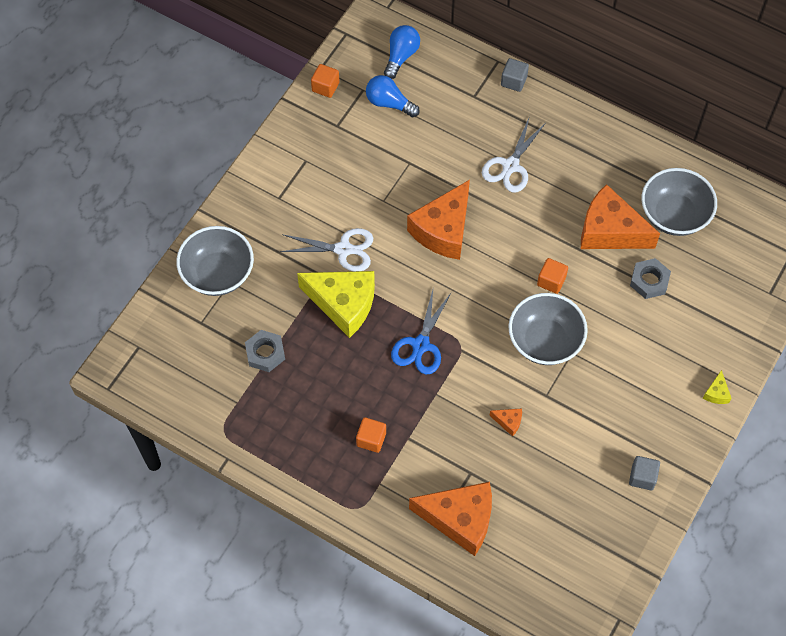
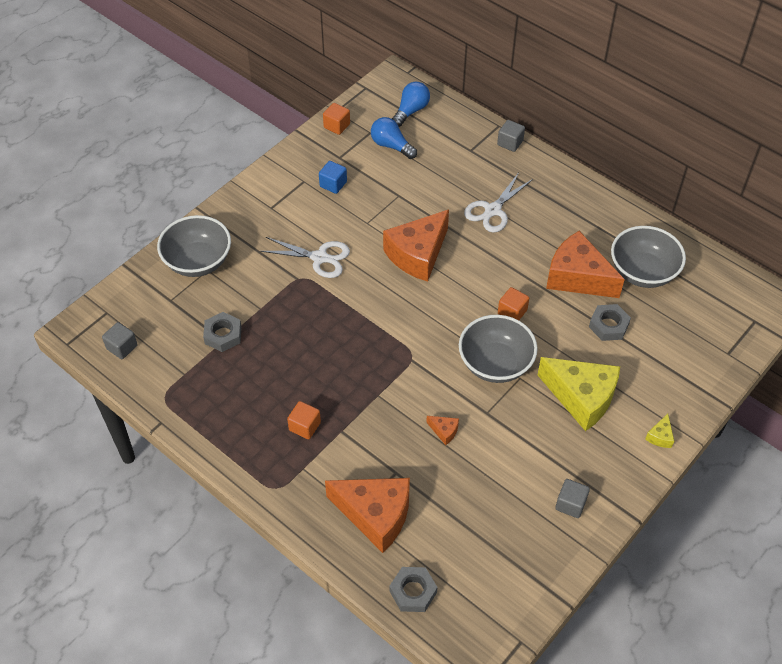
camera: 10 degrees right, 10 degrees down
(165, 383) = (122, 347): none -> grey cube
(338, 160) = (333, 184): none -> blue cube
(343, 304) = (308, 303): yellow cheese -> yellow cheese (581, 397)
(421, 345) = (373, 349): blue scissors -> none
(511, 589) = (413, 592): none -> grey nut

